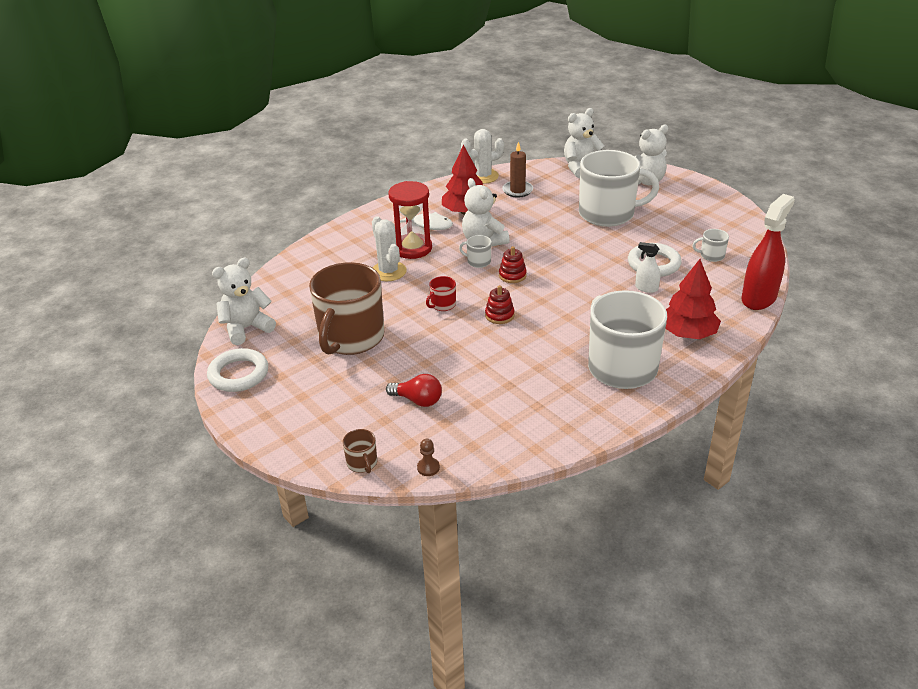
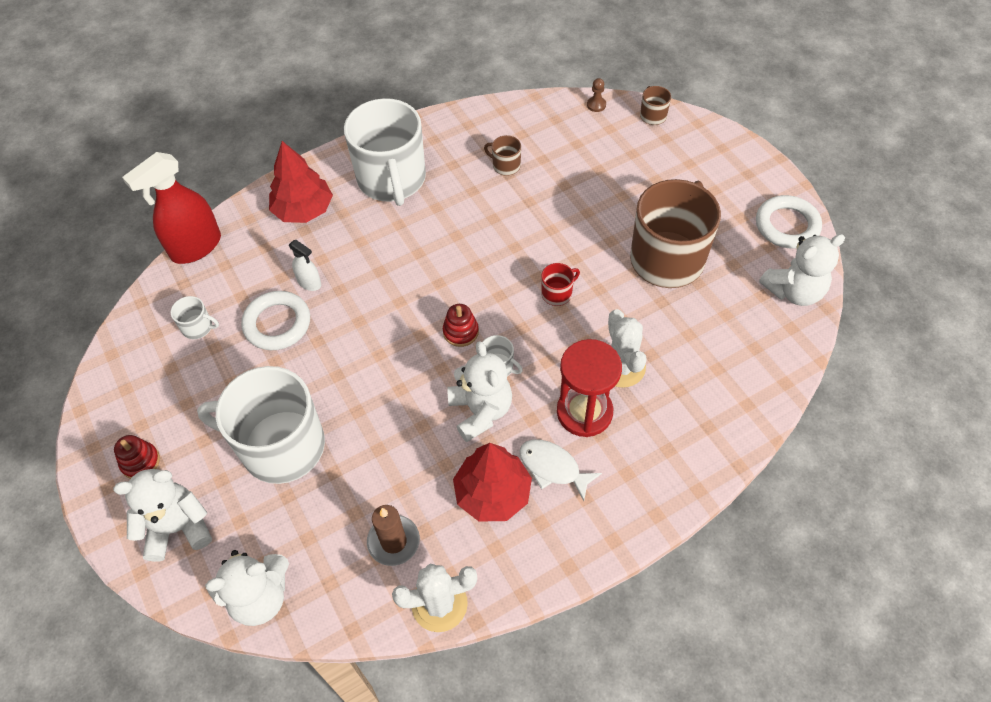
camera: 170 degrees left, 20 degrees up
(418, 400) = (599, 169): red light bulb -> none
(499, 315) = (494, 266): red stacking toy -> red stacking toy (140, 462)
(513, 392) = (505, 165): none -> brown mug

